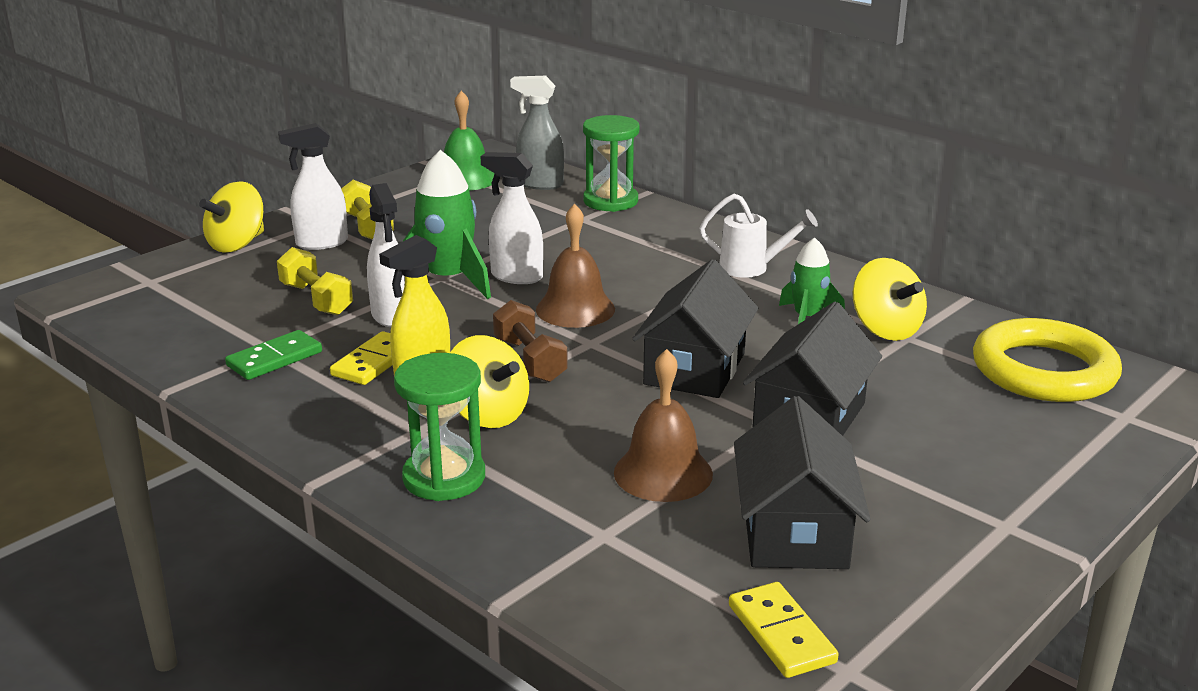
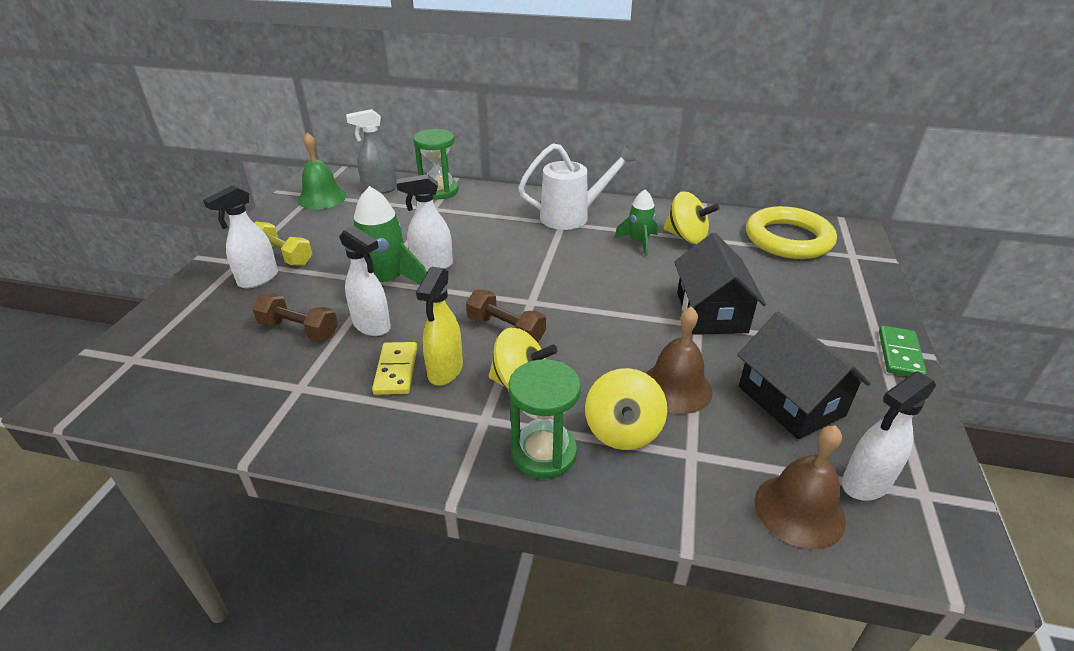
camera: 30 degrees left, 10 degrees up
(237, 244) = (185, 300): yellow spinning top -> yellow spinning top (623, 431)
(274, 359) = (313, 396): green domino -> green domino (899, 354)
(316, 299) = (299, 330): yellow dumbbell -> brown dumbbell
(575, 309) = (496, 279): brown bell -> brown bell (799, 510)
(695, 369) = (614, 300): black house -> none
(751, 268) = (572, 216): white watering can -> white watering can, size x1.51
(781, 634) = (865, 484): yellow domino -> white spray bottle

